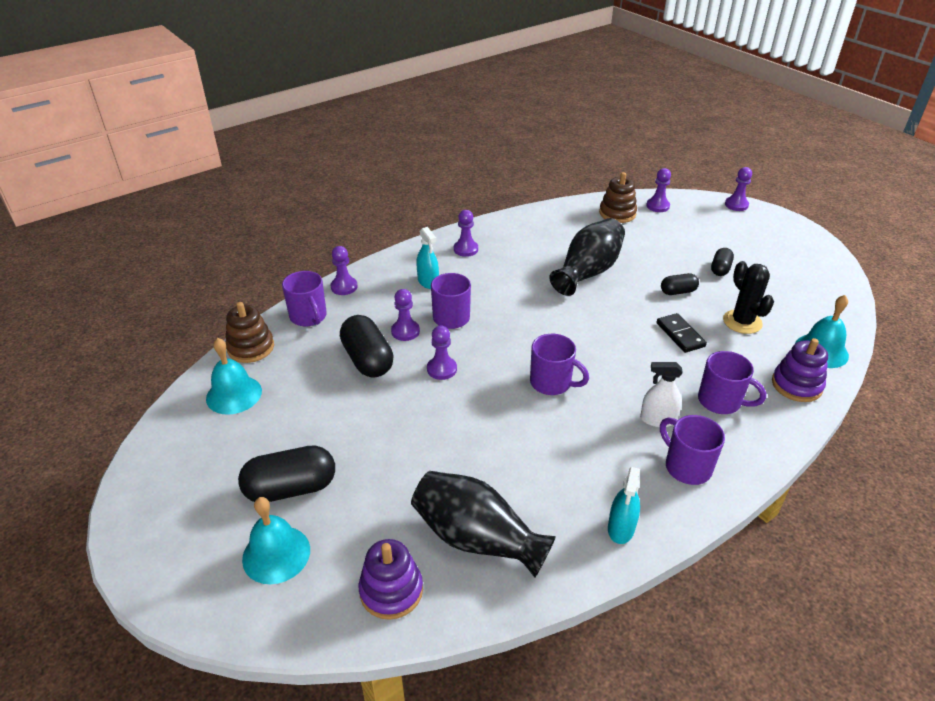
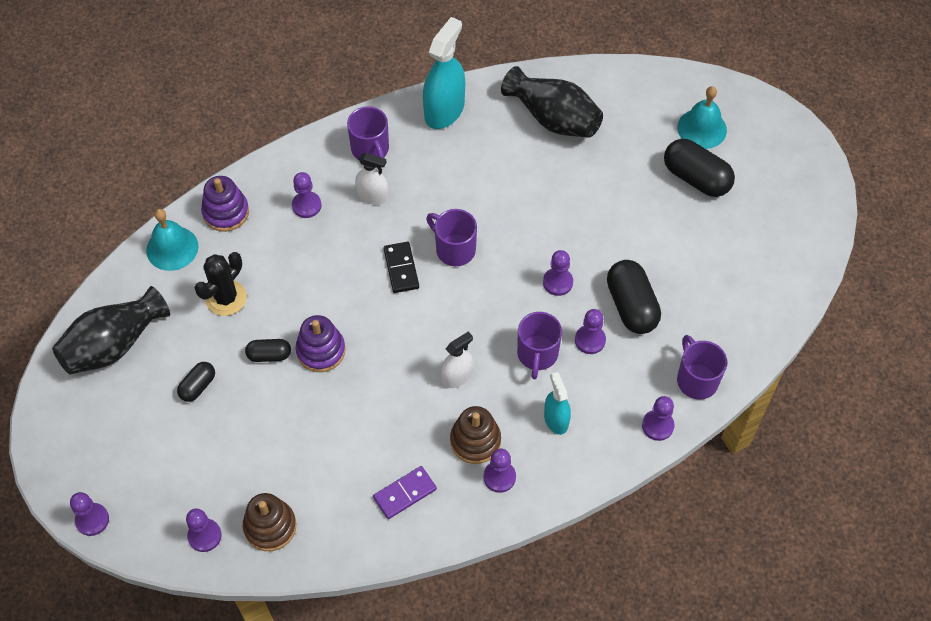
camera: 170 degrees left, 20 degrees up
(234, 394) = (761, 282): turquoise bell -> none
(251, 348) = (754, 341): brown stacking toy -> brown stacking toy (475, 440)
(291, 488) = (696, 178): black capsule -> black capsule turned 45 degrees clockwise
(391, 590) = (619, 93): purple stacking toy -> purple stacking toy (321, 350)
(516, 296) = (457, 376): none -> white spray bottle
(532, 235) = (405, 493): none -> purple domino
(588, 272) = (359, 406): black vase -> black vase (114, 344)
(621, 528) = (444, 110): turquoise spray bottle -> turquoise spray bottle, size x1.73
(680, 335) = (301, 290): black domino -> black domino (401, 268)
(721, 401) = (306, 205): purple mug -> purple pawn
(742, 322) = (226, 298): black cactus -> black cactus turned 45 degrees clockwise

